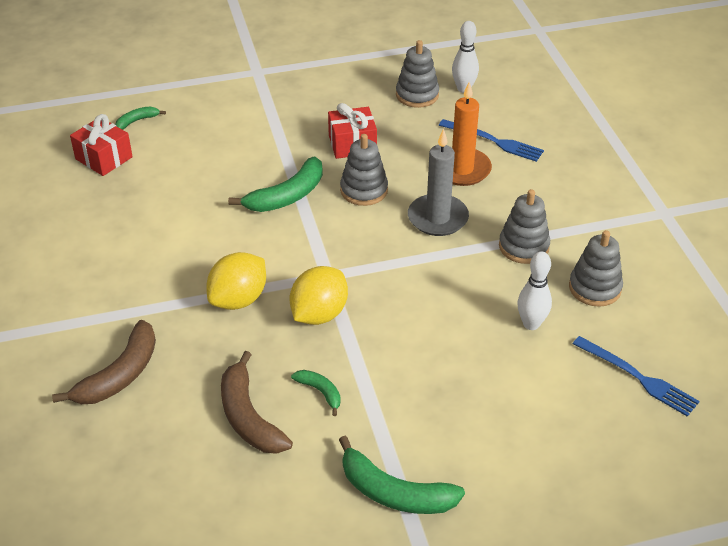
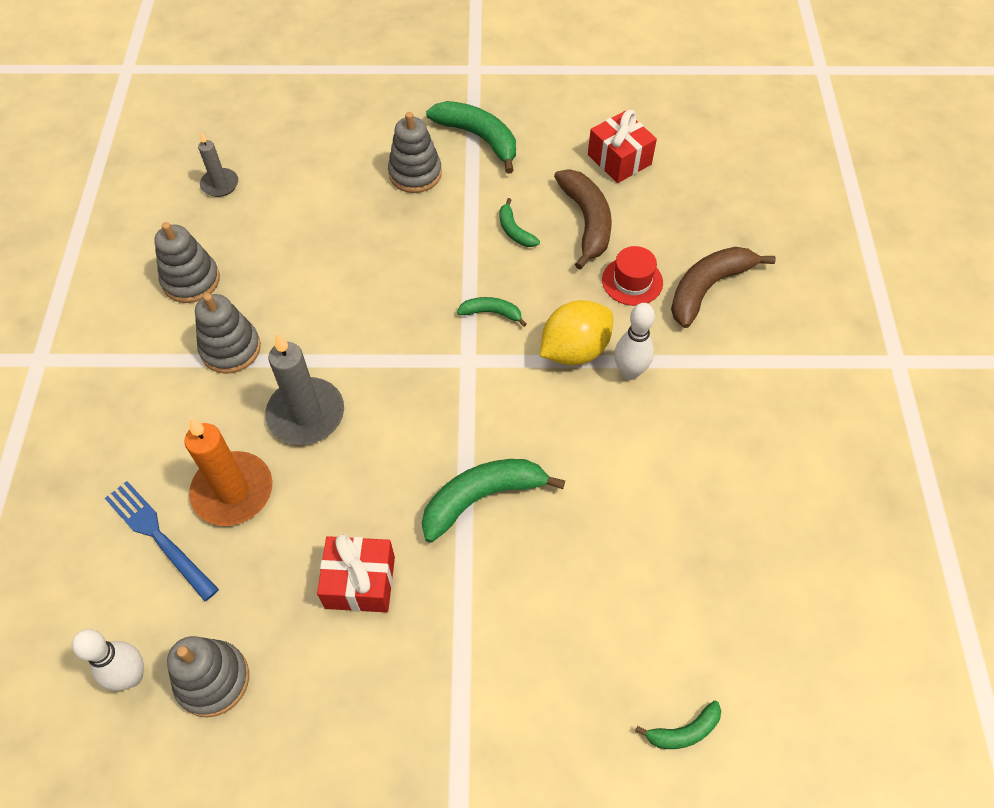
camera: 165 degrees left, 15 degrees up
(104, 158) = (736, 646): red gift -> red gift (619, 159)
(194, 367) = (632, 281): none -> red hat
(319, 314) = (491, 313): yellow lemon -> green banana
(364, 190) = (378, 484): grey stacking toy -> grey stacking toy (415, 173)
(531, 324) = (281, 255): white bowling pin -> white bowling pin (629, 372)
(637, 377) = (220, 184): blue fork -> grey candle

